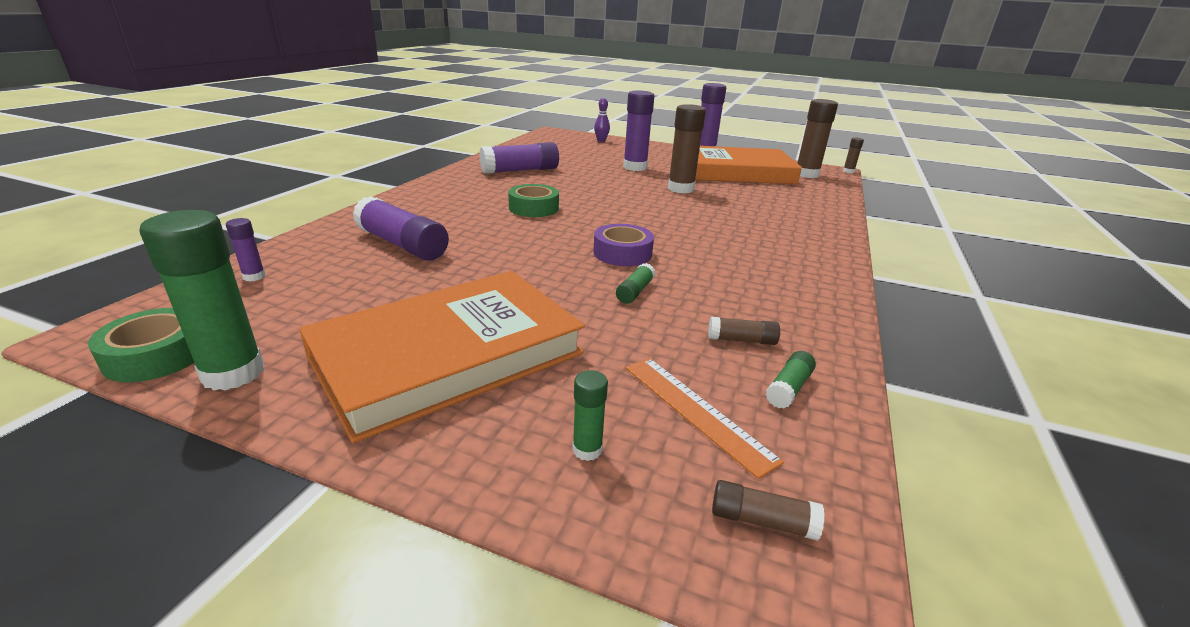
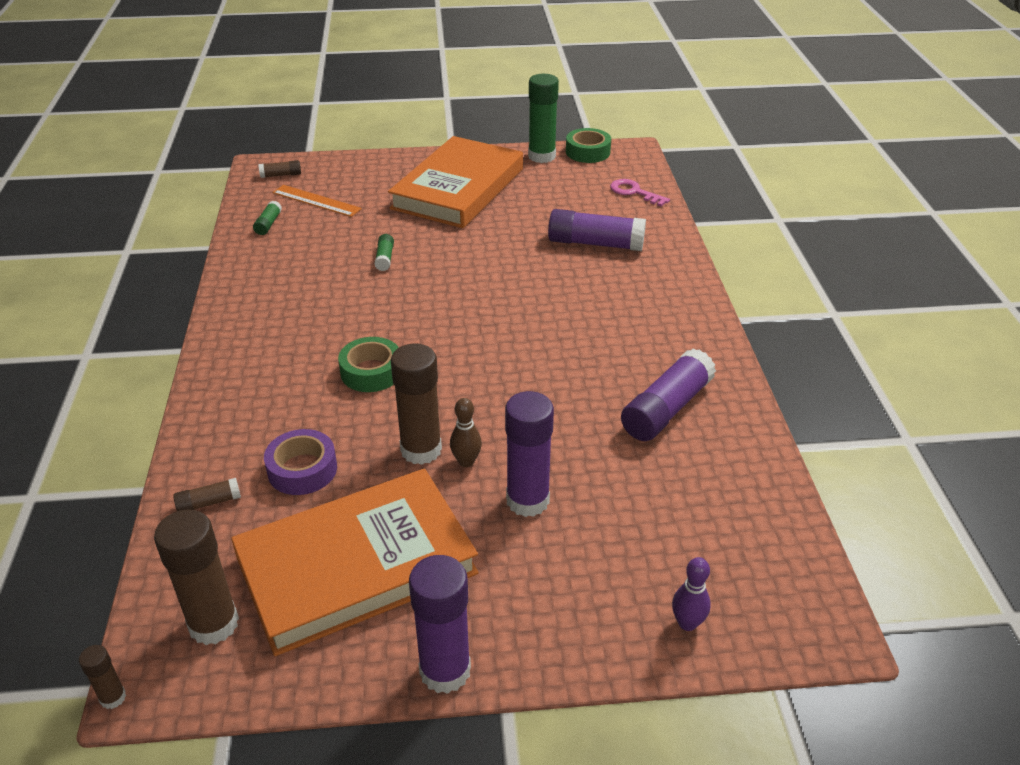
camera: 155 degrees right, 10 degrees up
(254, 276) = (634, 192): purple glue stick -> pink key
(533, 208) = (555, 329): green tape -> green tape (371, 372)
(587, 449) = (359, 175): green glue stick -> none
(622, 253) = (418, 294): purple tape -> purple tape (302, 469)
(656, 181) = (466, 461): none -> brown bowling pin
(741, 340) = (298, 244): brown glue stick -> brown glue stick (209, 503)

